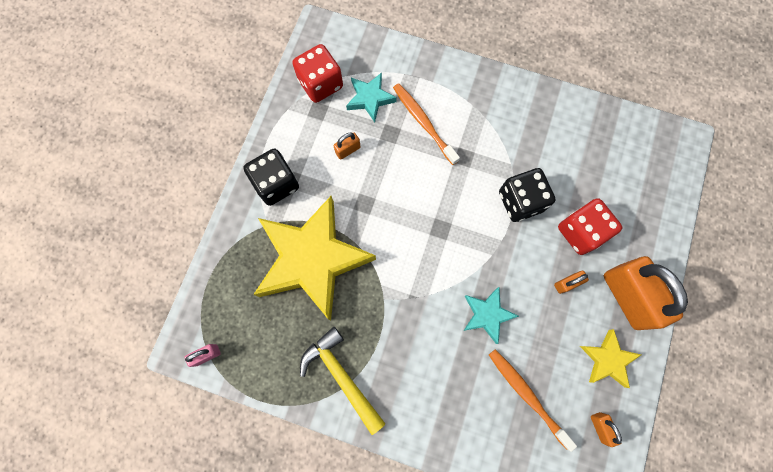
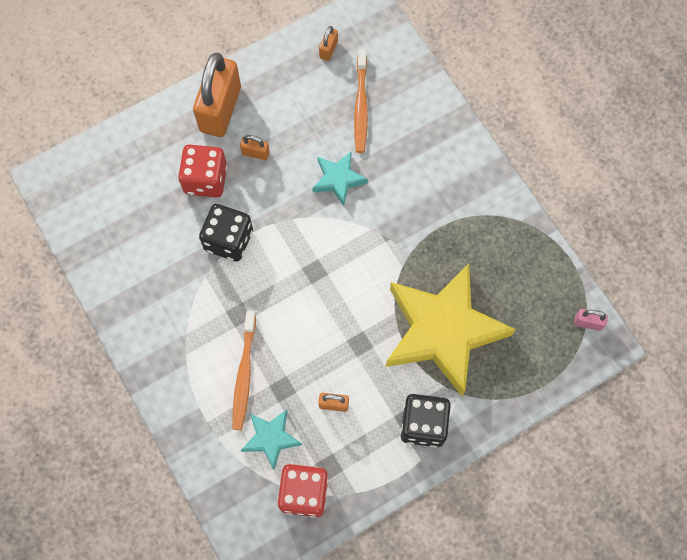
camera: 140 degrees left, 5 degrees down
(341, 377) = (490, 223): yellow hammer -> none
(607, 359) = (279, 83): yellow star -> none

